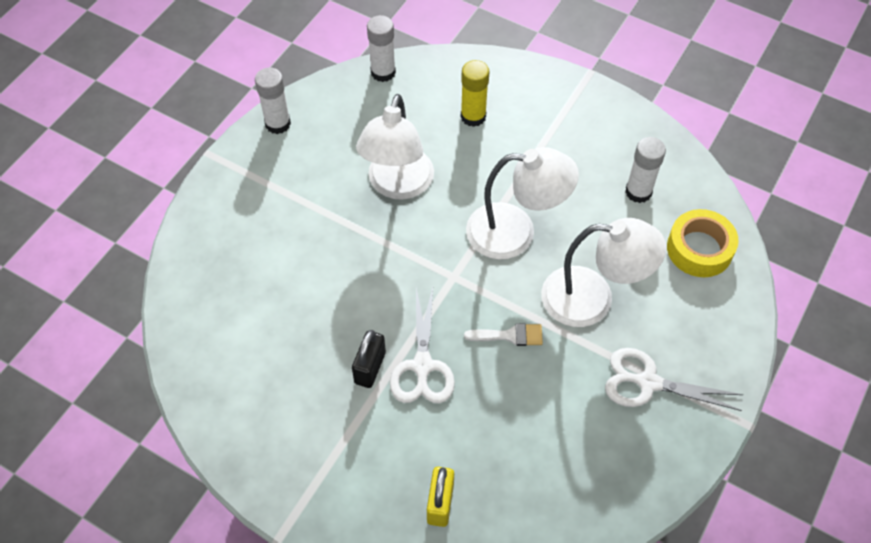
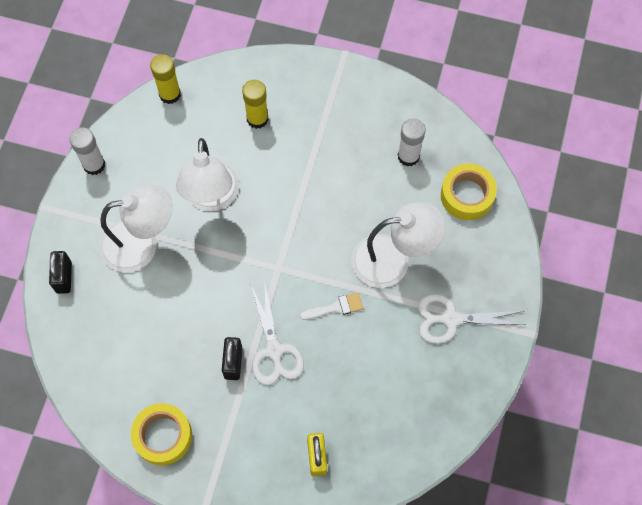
camera: 15 degrees left, 10 degrees up
(206, 230) = (64, 277): none -> black padlock
(261, 430) = (163, 436): none -> yellow tape
(383, 72) = (170, 94): white glue stick -> yellow glue stick
(515, 232) = (318, 216): white lamp -> white lamp (141, 244)

